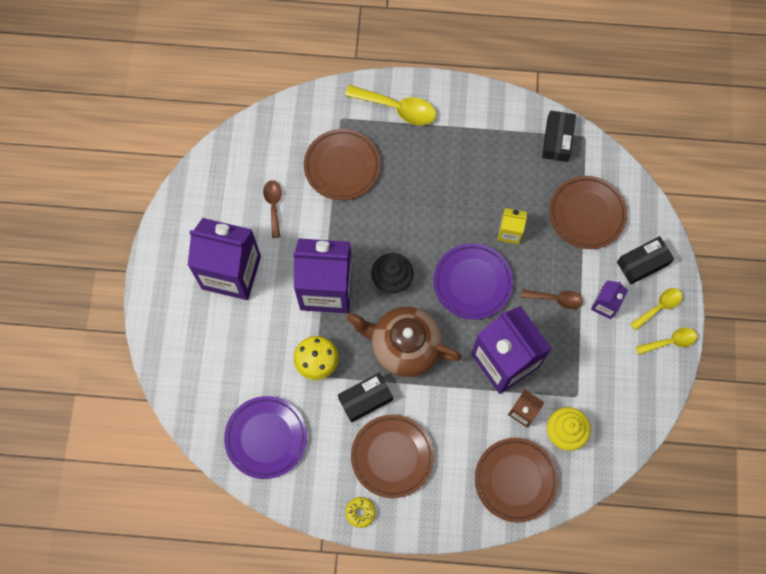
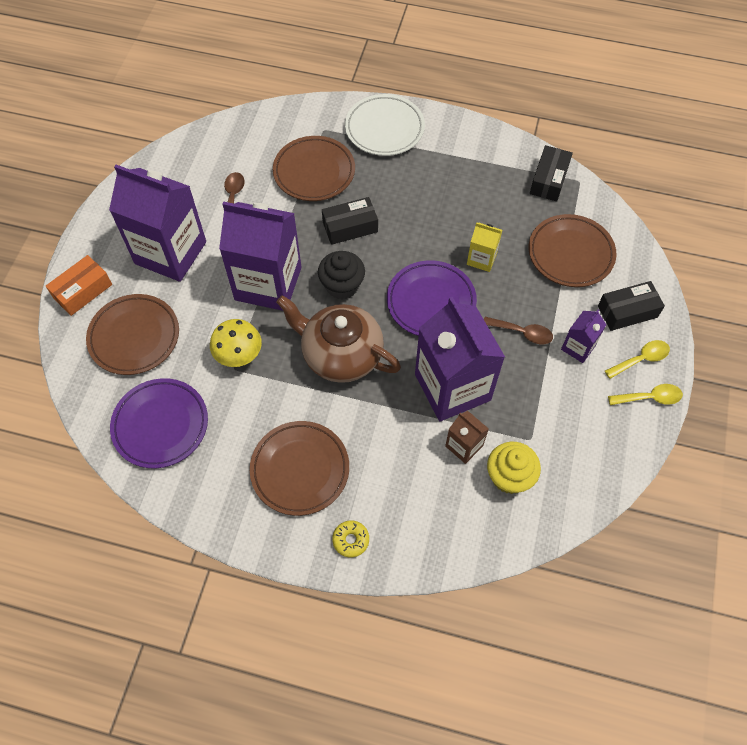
camera: 10 degrees right, 10 degrees down
(163, 324) = (83, 291): none -> orange box
(360, 512) = (247, 526): yellow donut -> yellow donut (351, 540)
(365, 399) = (284, 402): black box -> black box (350, 227)
(397, 108) = (384, 129): yellow spoon -> white plate
(515, 480) = (441, 521): brown plate -> brown plate (134, 337)

